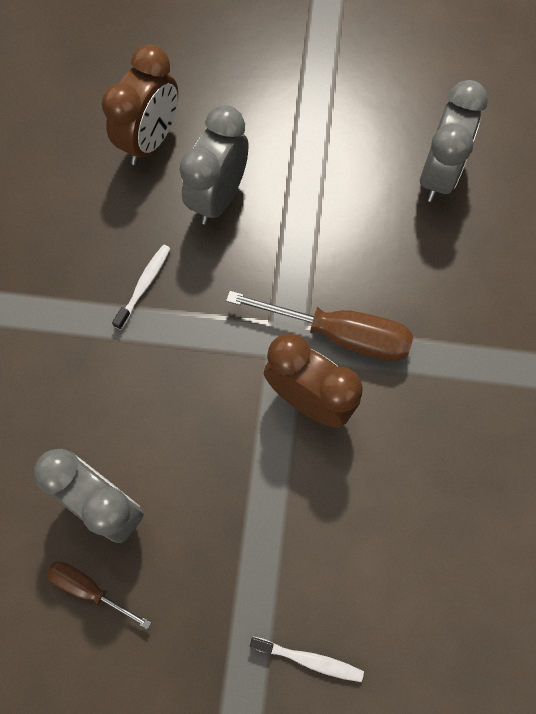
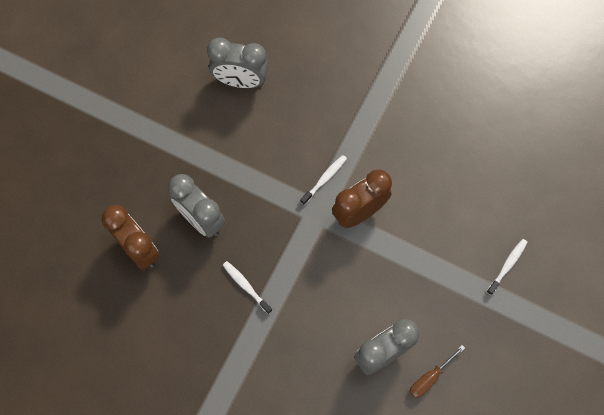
camera: 70 degrees left, 0 degrees up
(340, 334) = (324, 179): brown screwdriver -> white toothbrush
(438, 175) = (240, 81): grey clock -> grey clock turned 150 degrees clockwise

